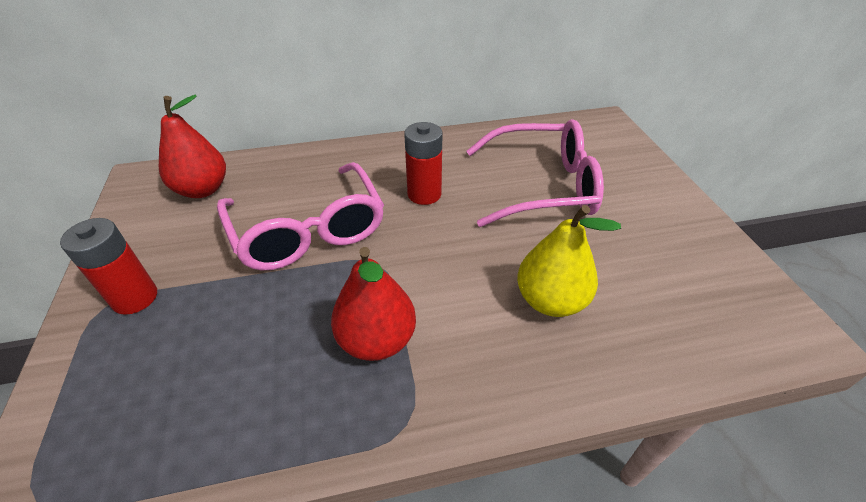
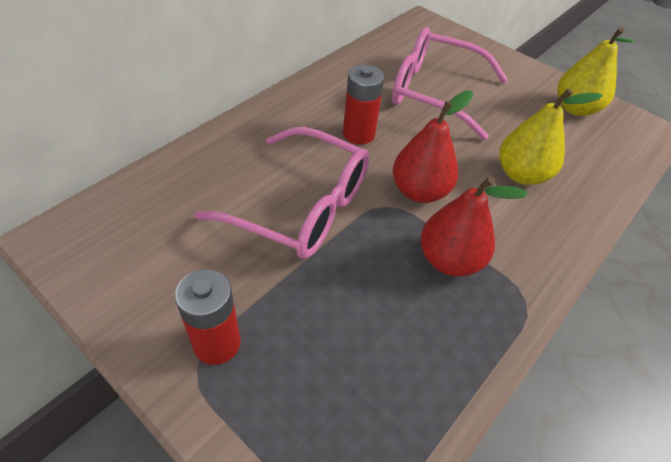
camera: 40 degrees left, 5 degrees up
(203, 189) = (148, 217): red pear -> red pear (419, 191)
(542, 186) = (434, 92): pink glasses -> pink glasses turned 120 degrees counterclockwise
(704, 264) = (575, 108): none -> yellow pear

